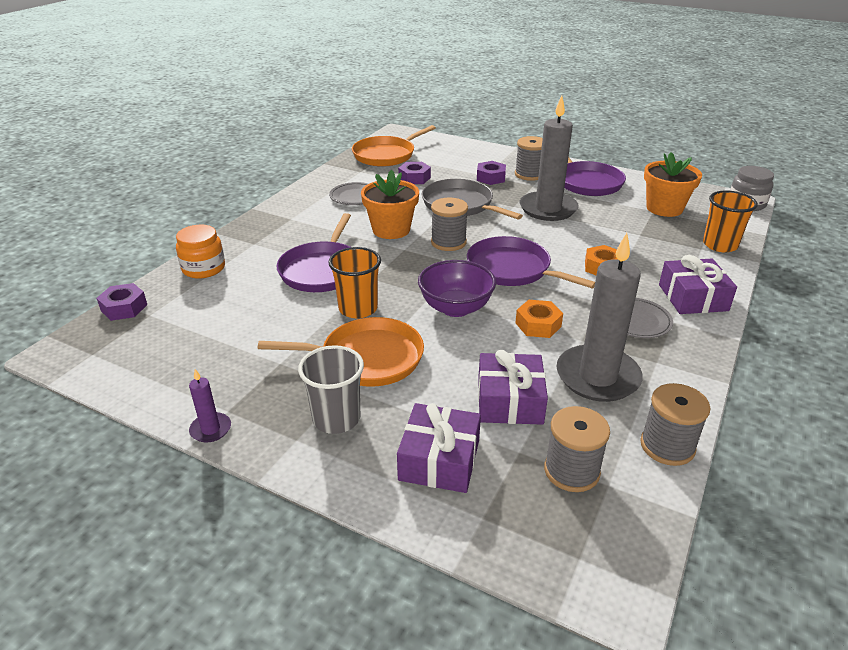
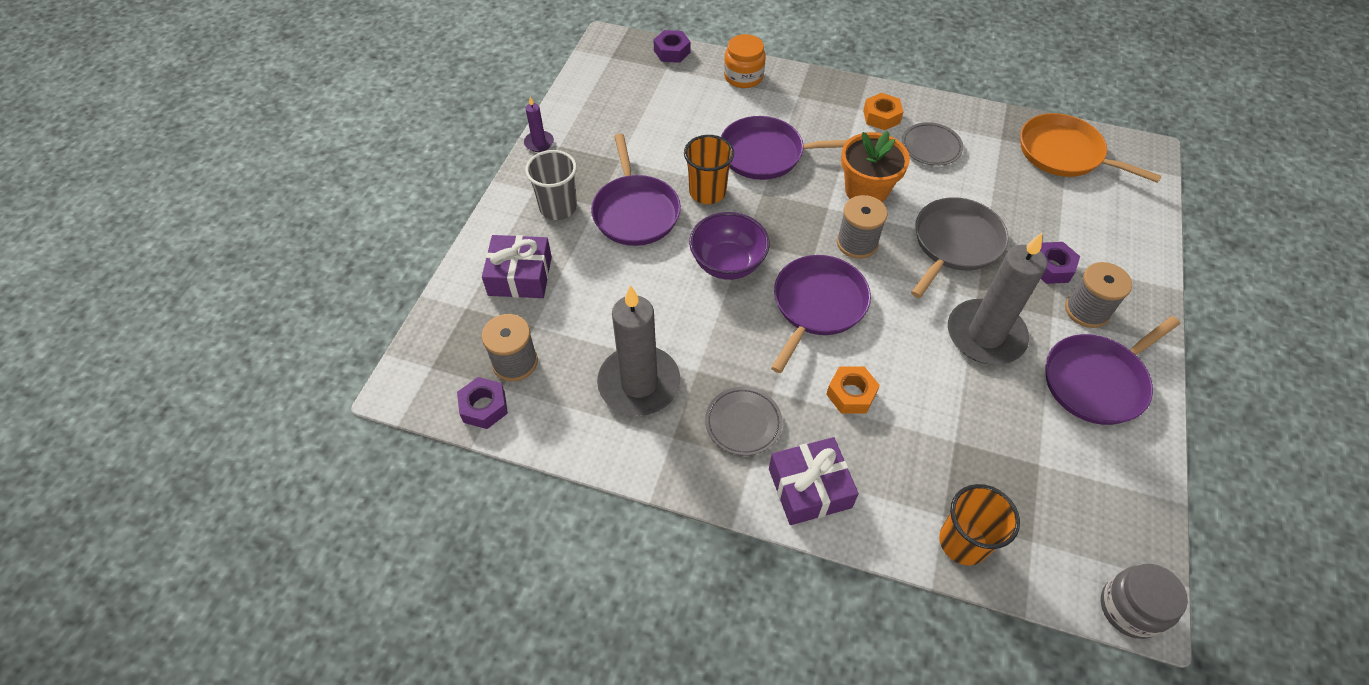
camera: 80 degrees right, 20 degrees up
(366, 358) = (635, 211): orange pan -> purple pan
(414, 178) = (1009, 191): purple nut -> purple nut (484, 407)
(509, 401) = (594, 316): purple gift -> none
(538, 325) = (714, 333): orange nut -> orange nut (881, 117)
(664, 208) = (1054, 480): orange flower pot -> none
(667, 446) = (550, 435): grey spool -> none

